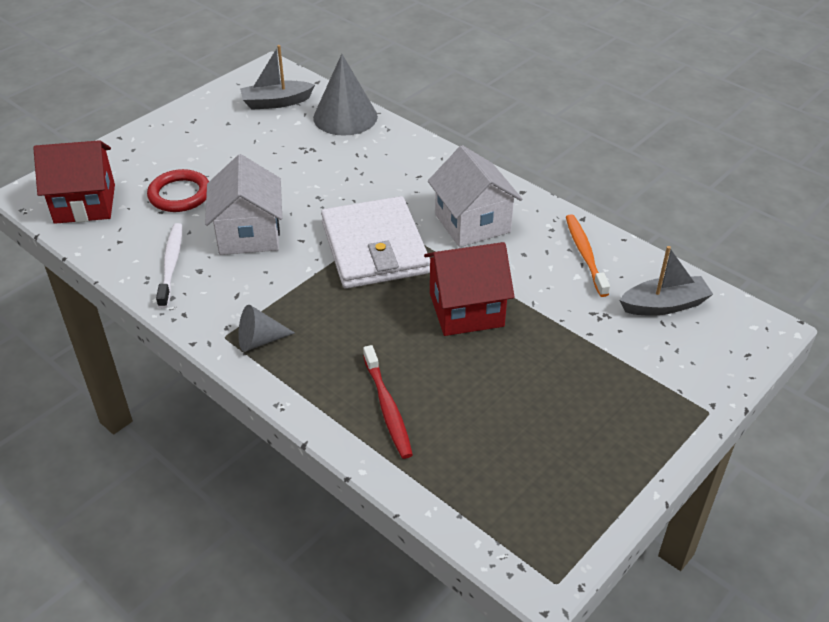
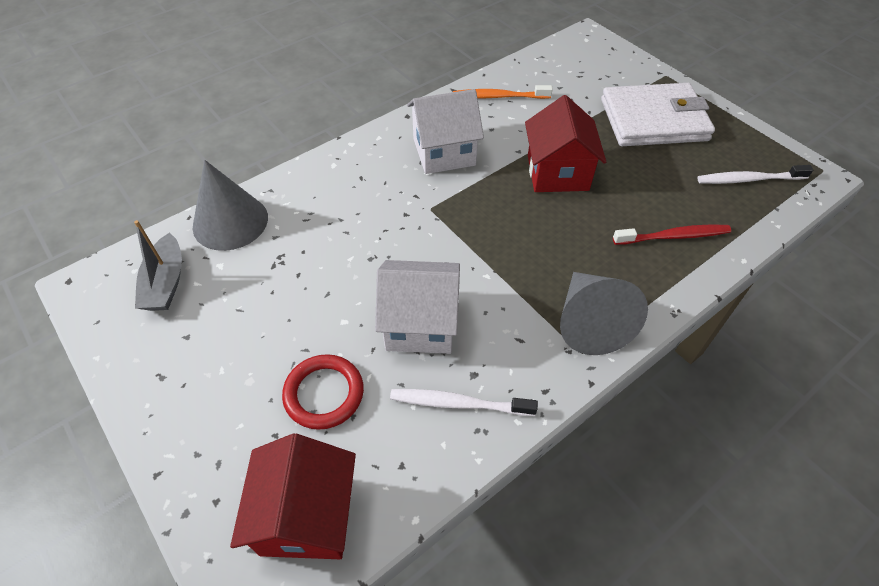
camera: 80 degrees left, 10 degrees up
(260, 340) = (590, 322): grey cone -> grey cone, size x1.77
(374, 248) = (464, 222): white wallet -> white wallet (653, 120)
(508, 489) = (749, 179): none -> white toothbrush
(664, 305) = (561, 71): grey boat -> none

